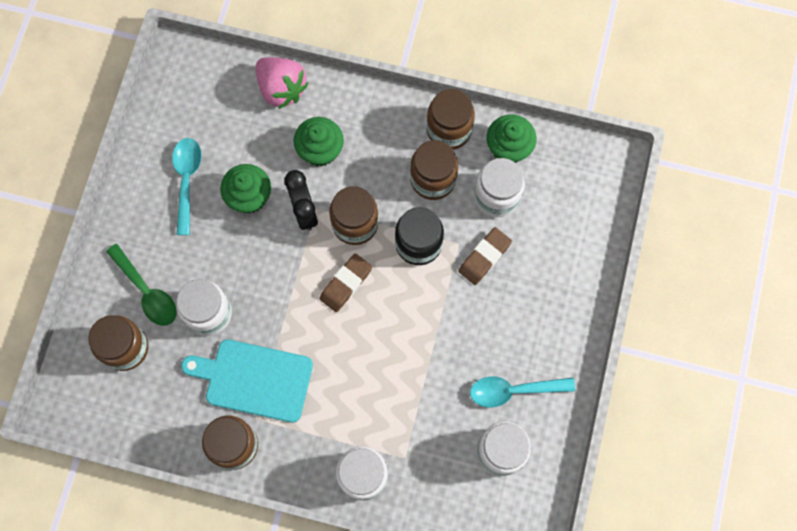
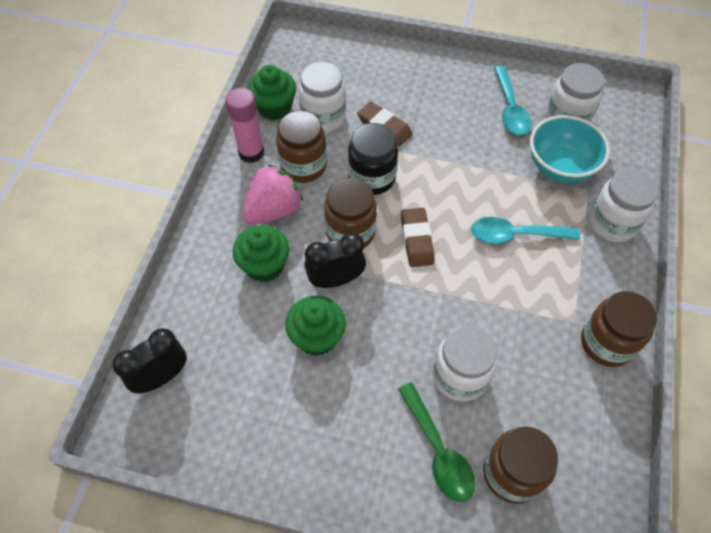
camera: 90 degrees left, 15 degrees down
(147, 292) = (438, 450): green spoon -> green spoon turned 105 degrees clockwise
(187, 180) = (293, 409): turquoise spoon -> turquoise spoon (515, 235)
(219, 79) = (162, 377): none -> black clock
(254, 380) = (531, 325): turquoise cutting board -> none
(281, 89) = (184, 306): pink strawberry -> pink strawberry (274, 210)
(346, 284) = (417, 240): brown eraser -> brown eraser turned 45 degrees clockwise
(434, 433) = (560, 167): none -> turquoise bowl
(449, 130) = (251, 152): brown jar -> pink glue stick

